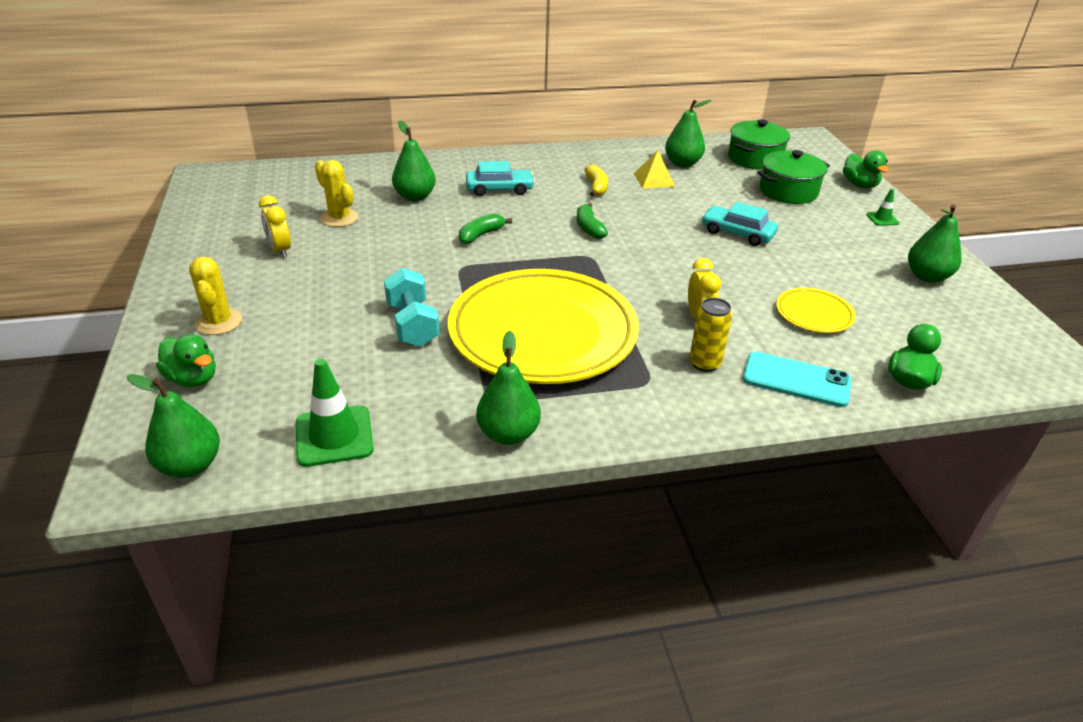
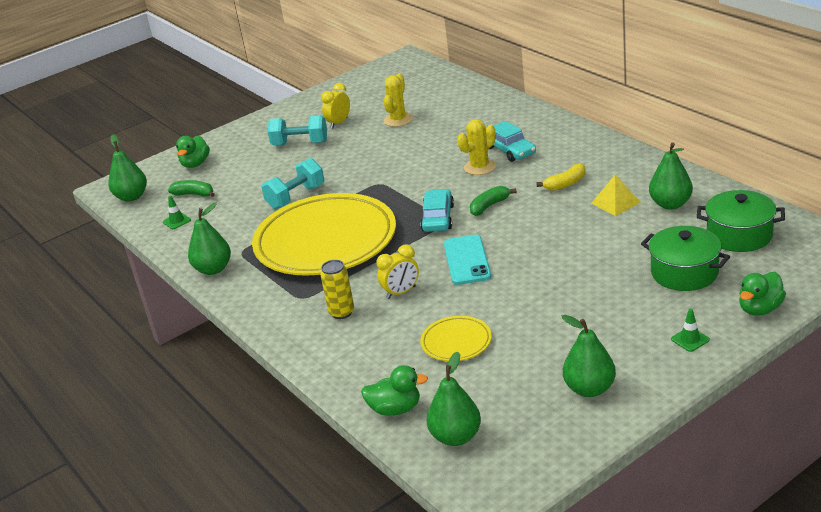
camera: 70 degrees right, 5 degrees down
(219, 322) = (249, 145): yellow cactus -> yellow cactus (480, 167)
(283, 287) = (300, 143): none -> turquoise dumbbell
(334, 436) = (177, 221): green traffic cone -> green traffic cone, size x0.50
(415, 196) = (458, 128): green pear -> green pear (456, 437)
(481, 235) = (430, 172): green banana -> green banana (194, 194)
(737, 233) = (559, 270): turquoise car -> turquoise car (438, 218)
(796, 380) = (353, 356): turquoise phone -> turquoise phone (467, 260)

